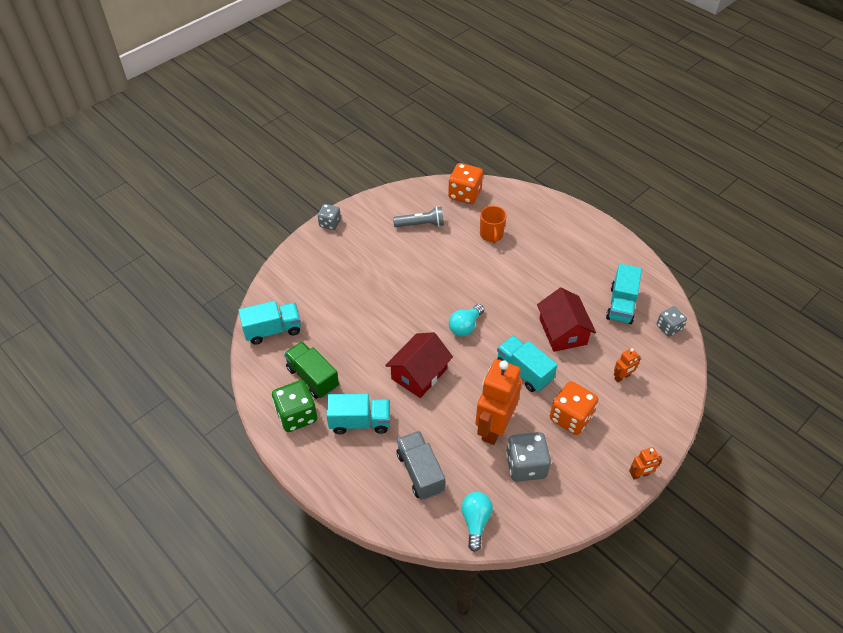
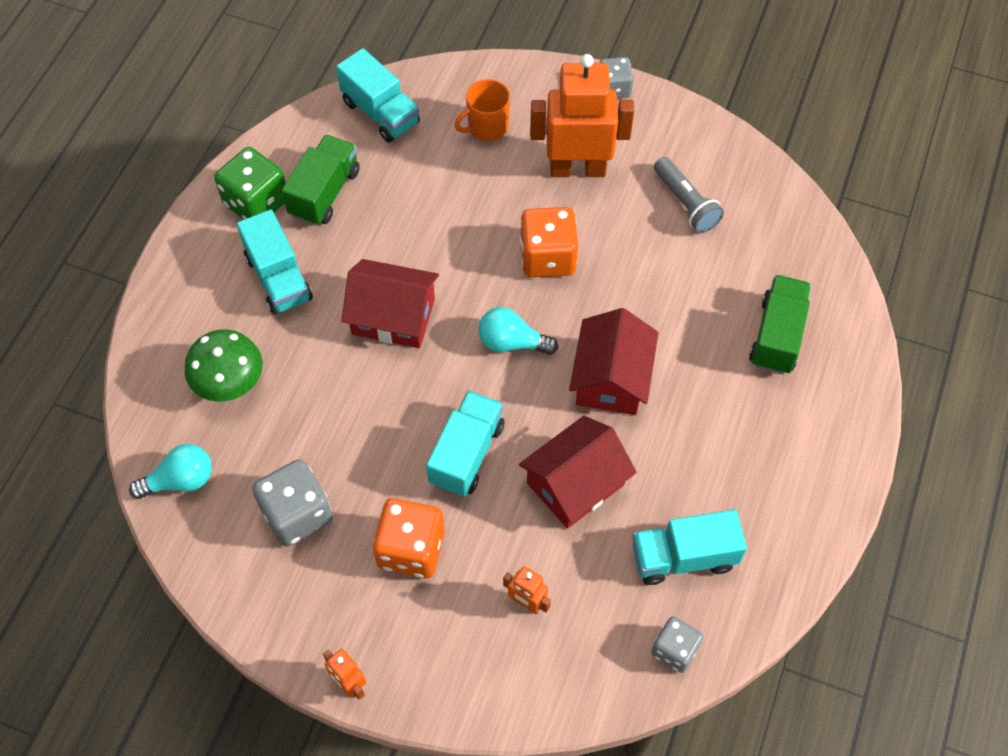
camera: 65 degrees right, 10 degrees up
(420, 472) = (230, 382): grey truck -> green mushroom
(464, 194) = (793, 237): orange dice -> orange dice (547, 257)
(491, 235) = (725, 308): orange mug -> orange mug (487, 127)
(494, 427) = (345, 448): orange robot -> orange robot (577, 169)
(508, 294) = (611, 378): none -> red house
(517, 222) = (777, 336): none -> green truck

